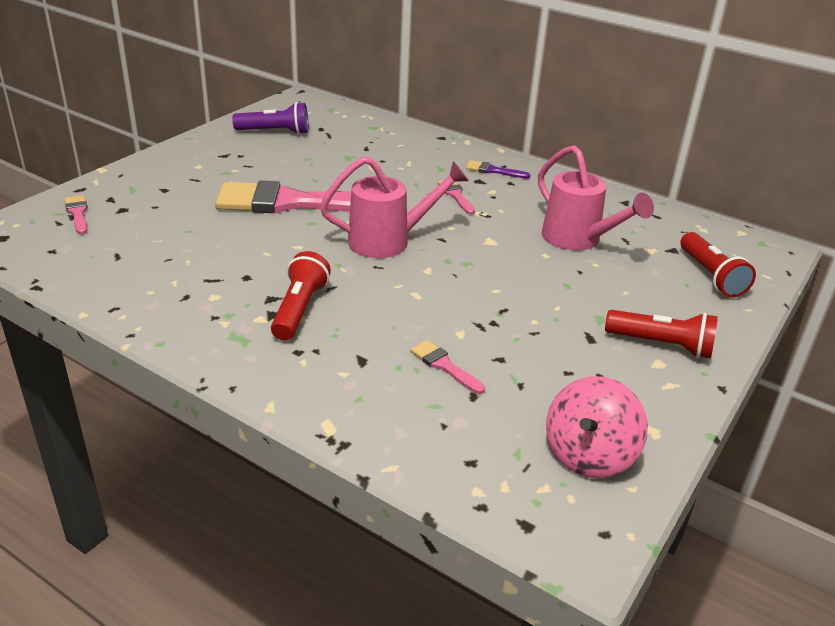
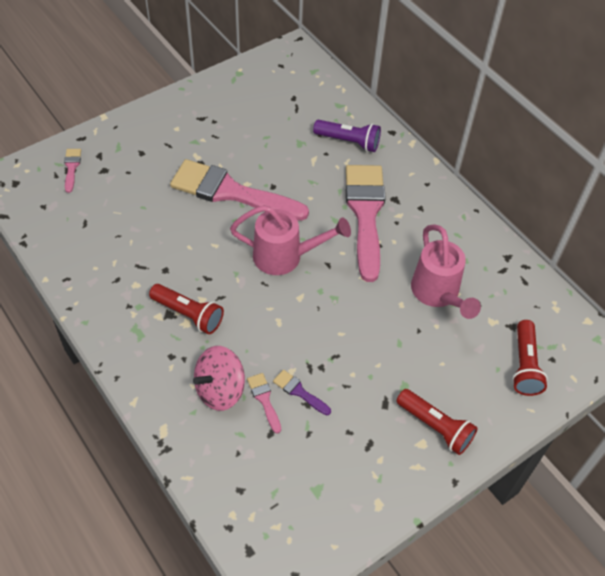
camera: 20 degrees right, 20 degrees up
(275, 132) = (253, 95): purple flashlight -> purple flashlight (349, 142)
(299, 309) = (188, 314): red flashlight -> red flashlight turned 90 degrees clockwise
(456, 195) = (365, 214): pink brush -> pink brush, size x2.48
(493, 171) = (414, 188): purple brush -> purple brush (299, 391)
(589, 455) = (321, 510): pink spinning top -> pink spinning top (220, 390)

